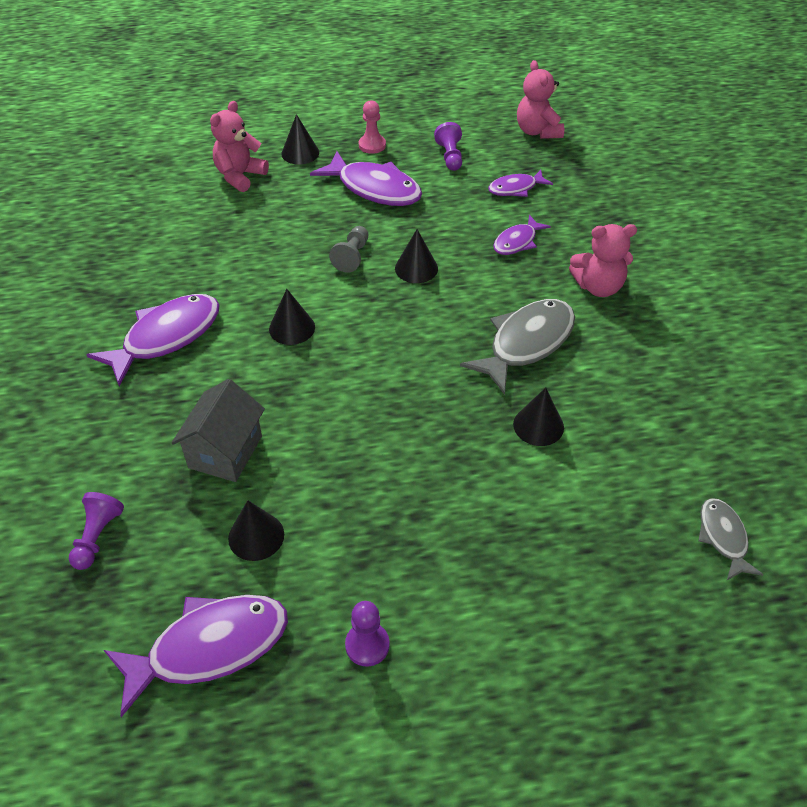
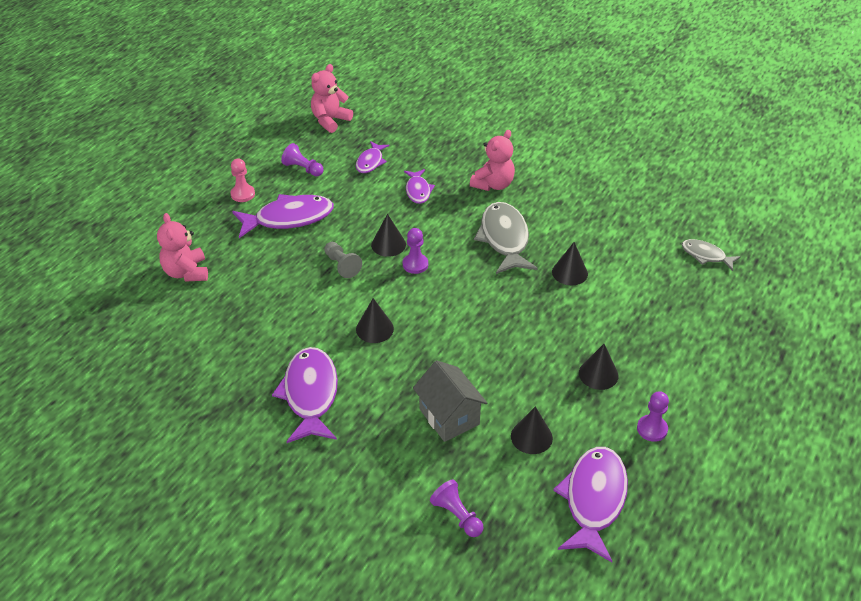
camera: 50 degrees left, 5 degrees down
(300, 153) = (202, 230): black cone -> black cone (598, 374)
(410, 302) = (415, 264): none -> purple pawn
(537, 131) = (330, 120): pink teddy bear -> pink teddy bear turned 105 degrees clockwise

